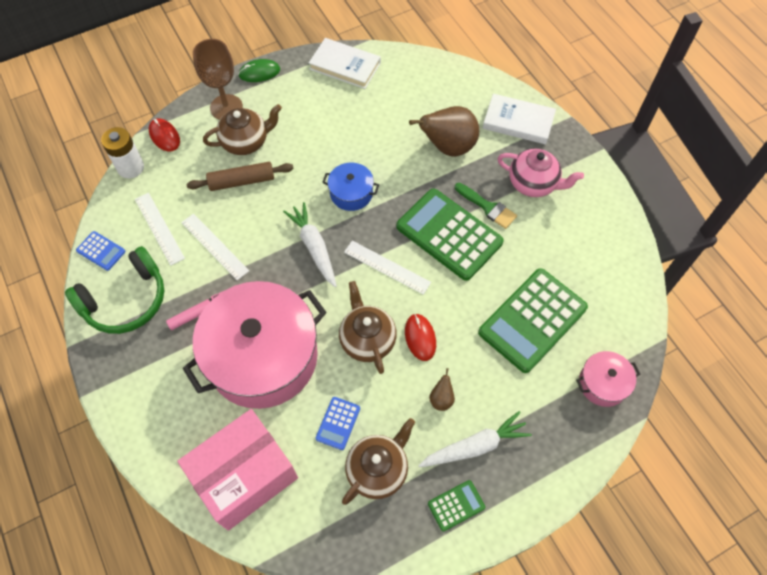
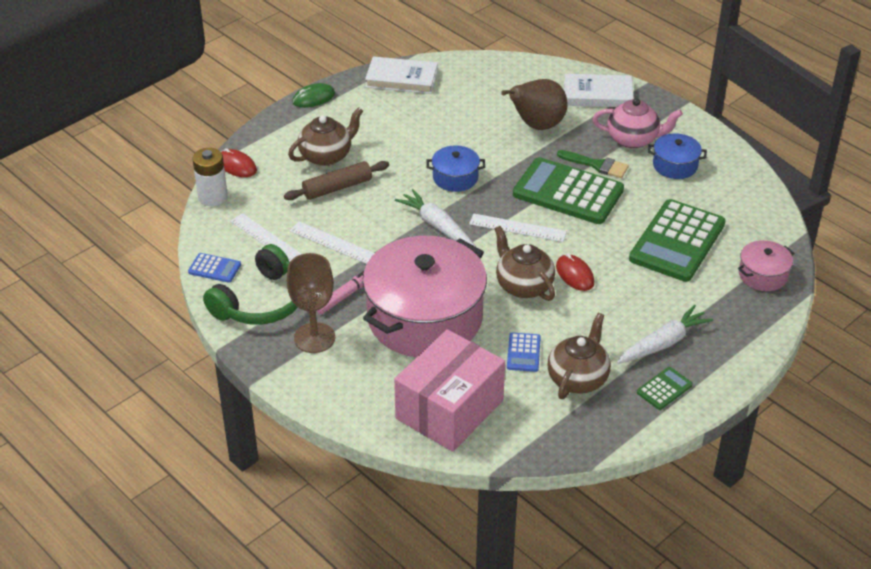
camera: 15 degrees left, 20 degrees down
(226, 107) = (292, 132): brown goblet -> brown goblet (314, 338)
(441, 399) = (616, 315): brown pear -> none
(562, 224) = (675, 165): none -> blue pot

